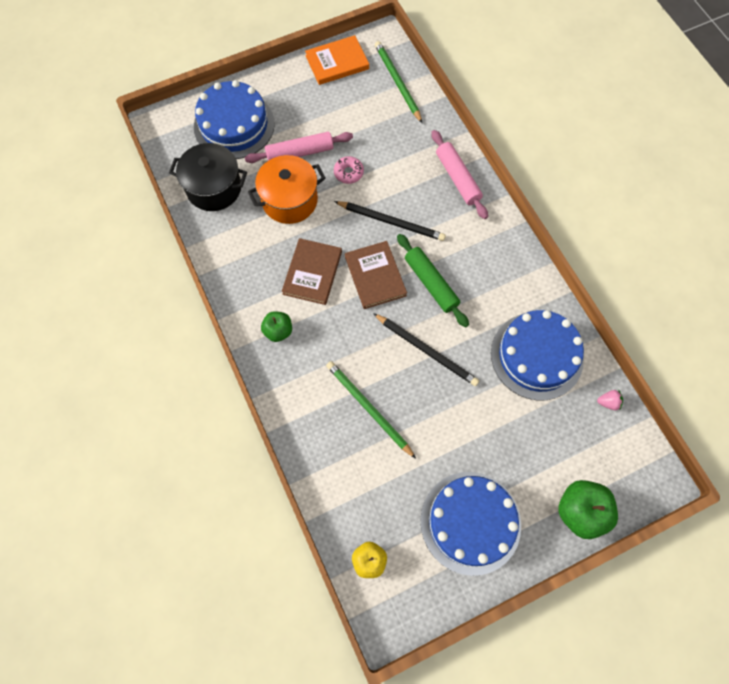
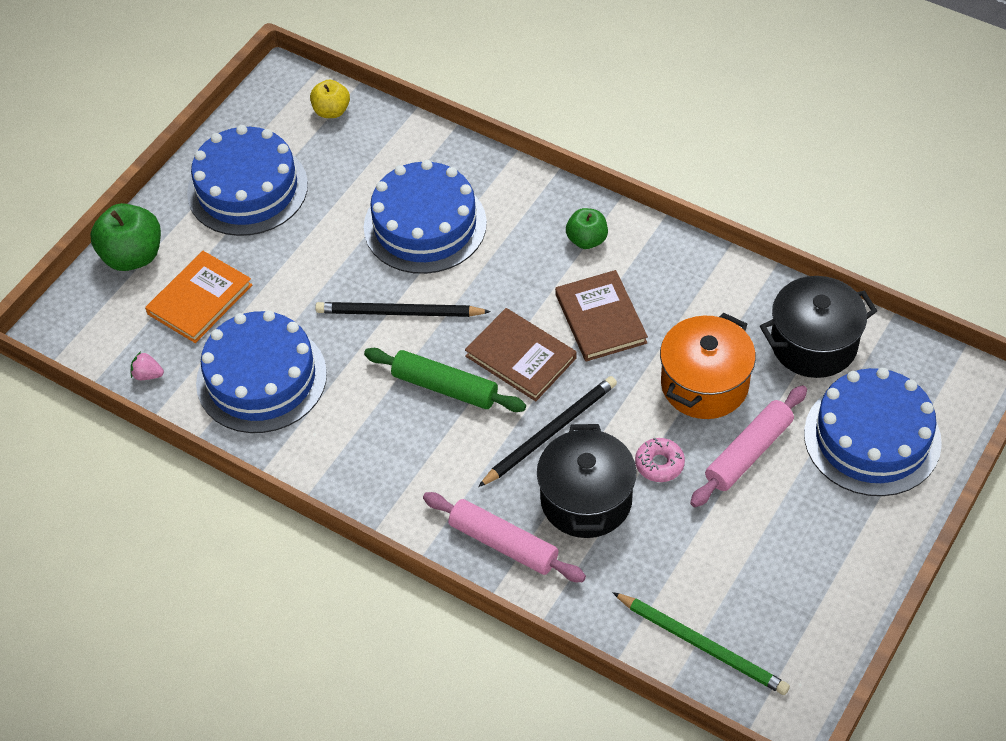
camera: 150 degrees right, 15 degrees down
(337, 62) = (821, 623): orange book -> orange book (200, 299)
(368, 408) = (425, 225): green pencil -> blue cake
(391, 222) = (550, 432): black pencil -> black pencil turned 150 degrees clockwise
(400, 176) = (586, 500): none -> black pot
(608, 402) = (148, 375): pink strawberry -> pink strawberry turned 45 degrees clockwise

